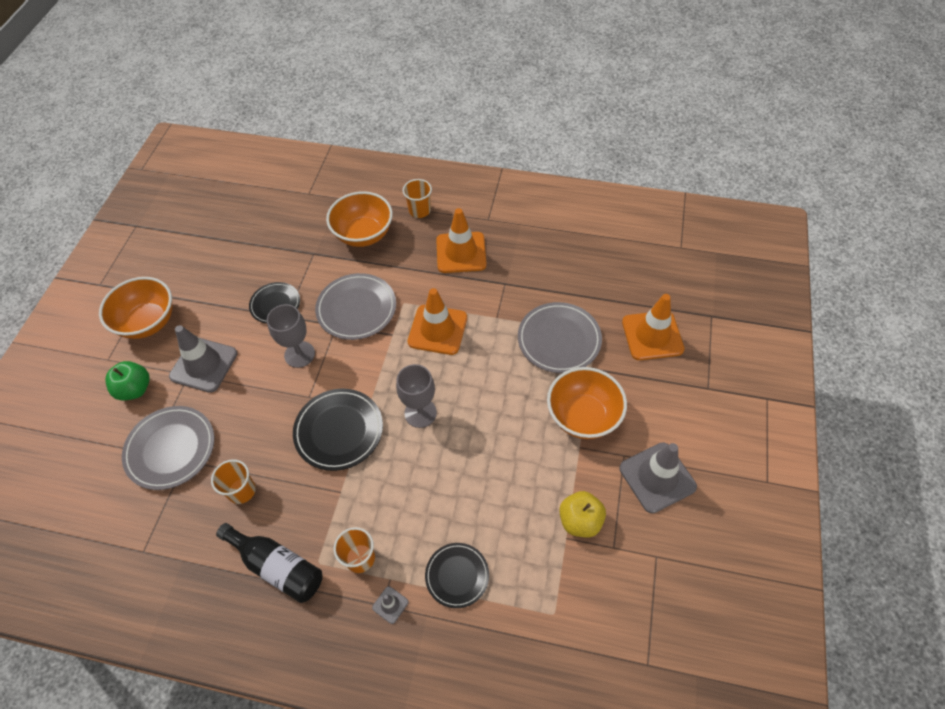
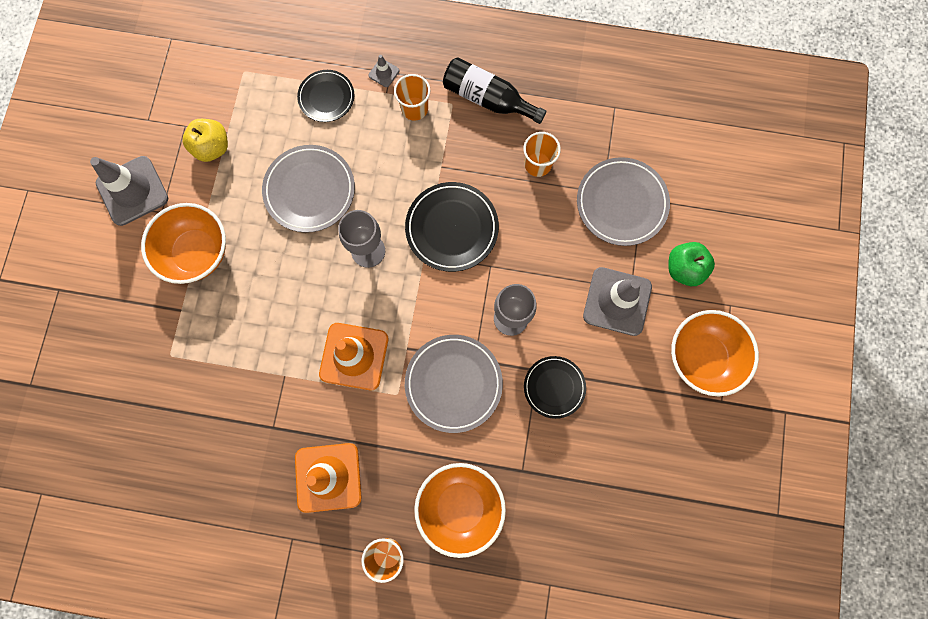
camera: 175 degrees right, 20 degrees up
(559, 340) = (213, 346): grey plate -> grey plate (310, 190)
(652, 335) = (105, 355): orange traffic cone -> none

